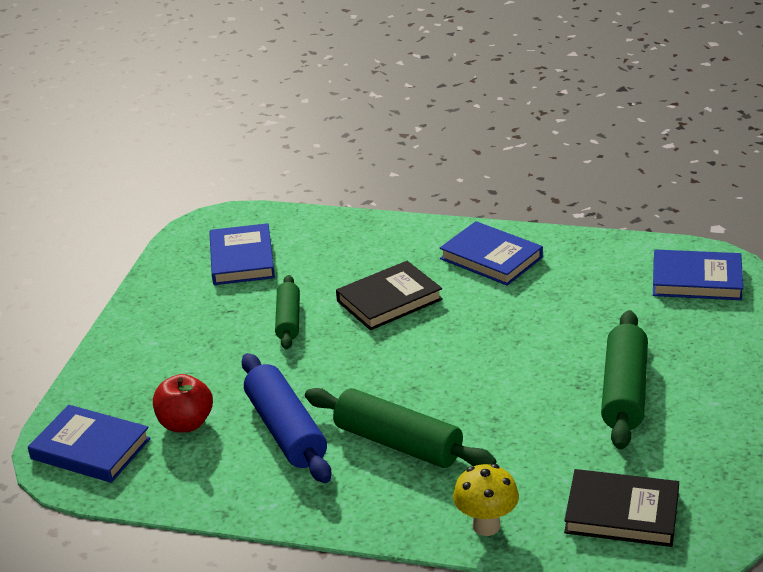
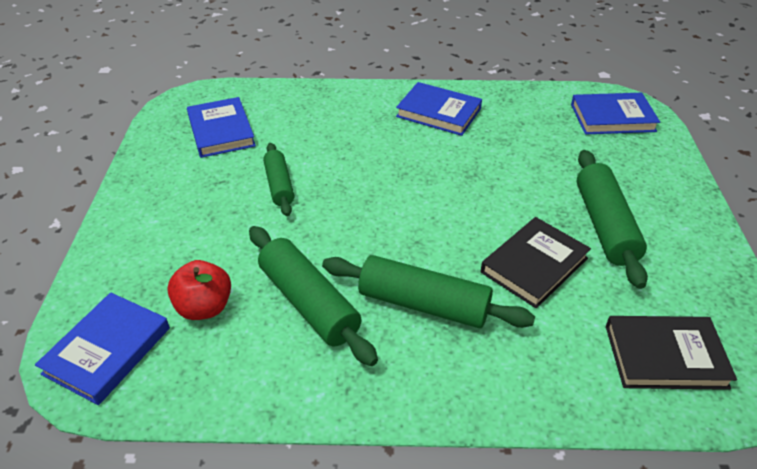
camera: 15 degrees left, 10 degrees up
(90, 449) = (107, 351): blue book -> blue book turned 75 degrees counterclockwise
(286, 430) = (309, 303): blue rolling pin -> green rolling pin
(389, 300) = (365, 158): black book -> black book (534, 265)
(486, 526) = (545, 390): yellow mushroom -> none

